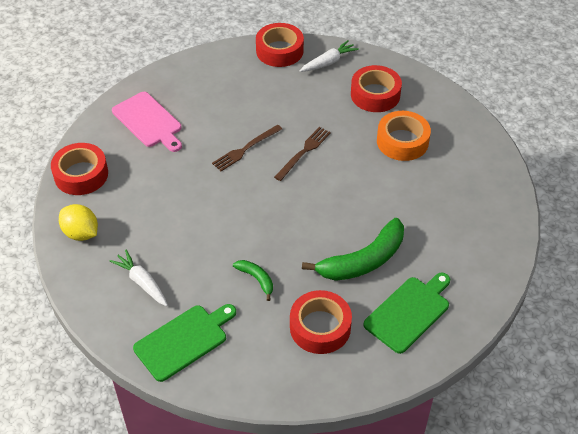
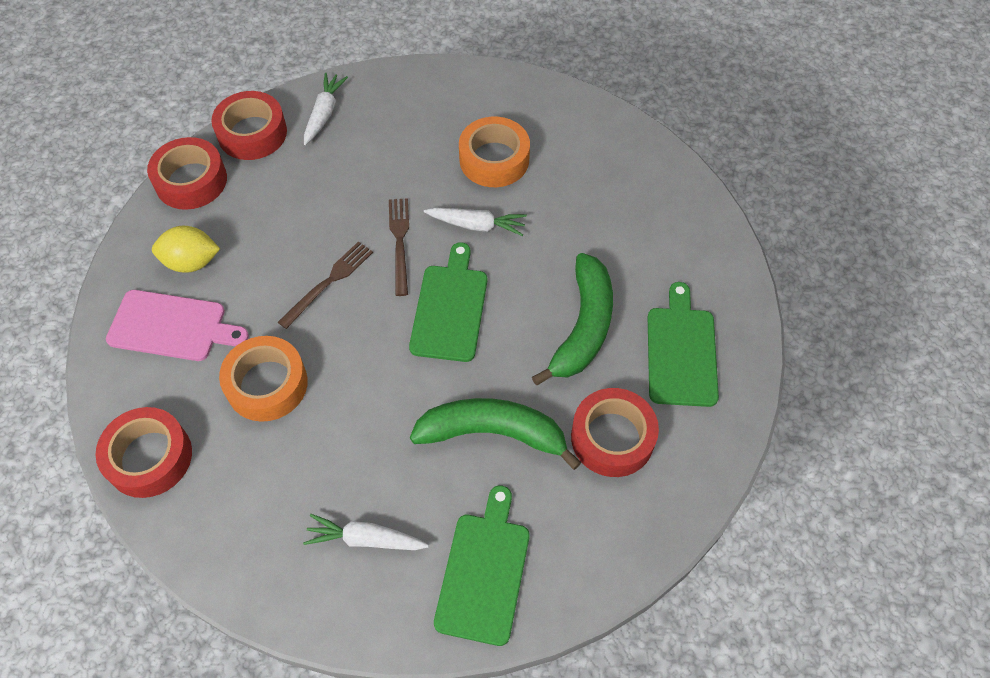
camera: 40 degrees left, 10 degrees up
(81, 233) = (226, 534): yellow lemon -> yellow lemon (191, 262)
(166, 178) = (267, 384): none -> orange tape
(245, 149) = (329, 282): brown fork -> brown fork turned 150 degrees counterclockwise
(256, 279) = (493, 433): green banana -> green banana, size x2.05
(297, 202) = (450, 308): none -> green cutting board
(356, 170) = (476, 225): none -> white carrot
(375, 95) = (414, 122): red tape -> red tape (191, 181)

